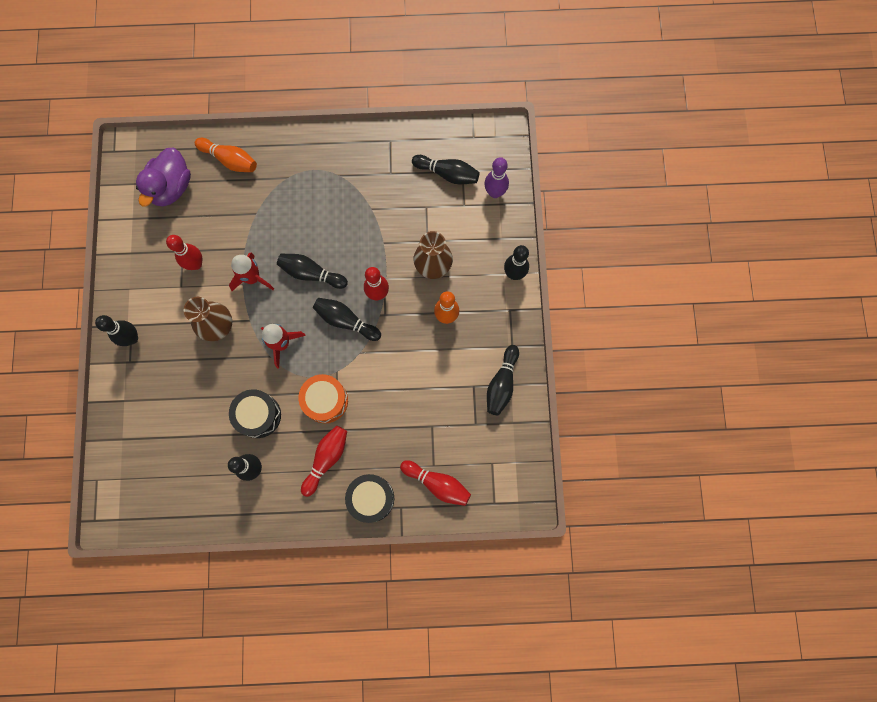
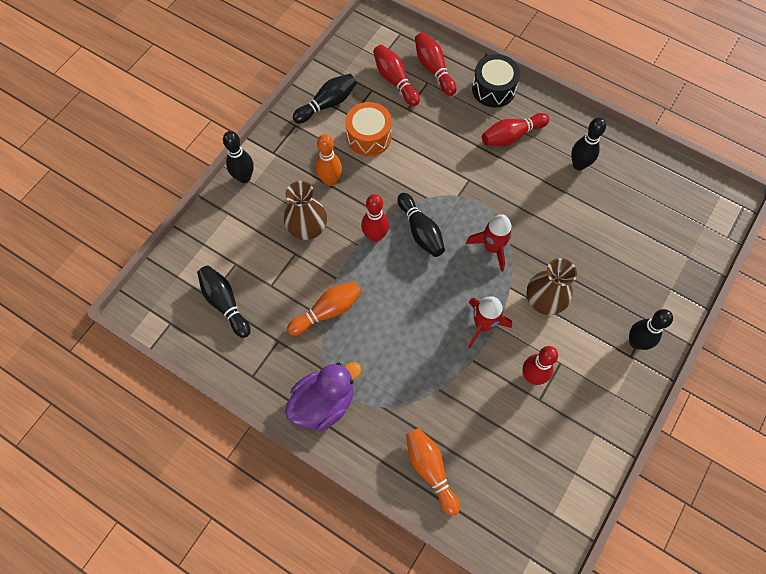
camera: 145 degrees left, 10 degrees down
(171, 187) = (513, 480): purple duck -> purple duck (323, 403)
(258, 415) = (550, 202): black drum -> none
(311, 273) = (423, 293): black bowling pin -> none
(325, 401) = (483, 178): orange drum -> orange drum (369, 137)
(371, 215) = (328, 311): none -> orange bowling pin
(462, 447) = (395, 80): none -> red bowling pin
(495, 192) = (198, 256): purple bowling pin -> none

